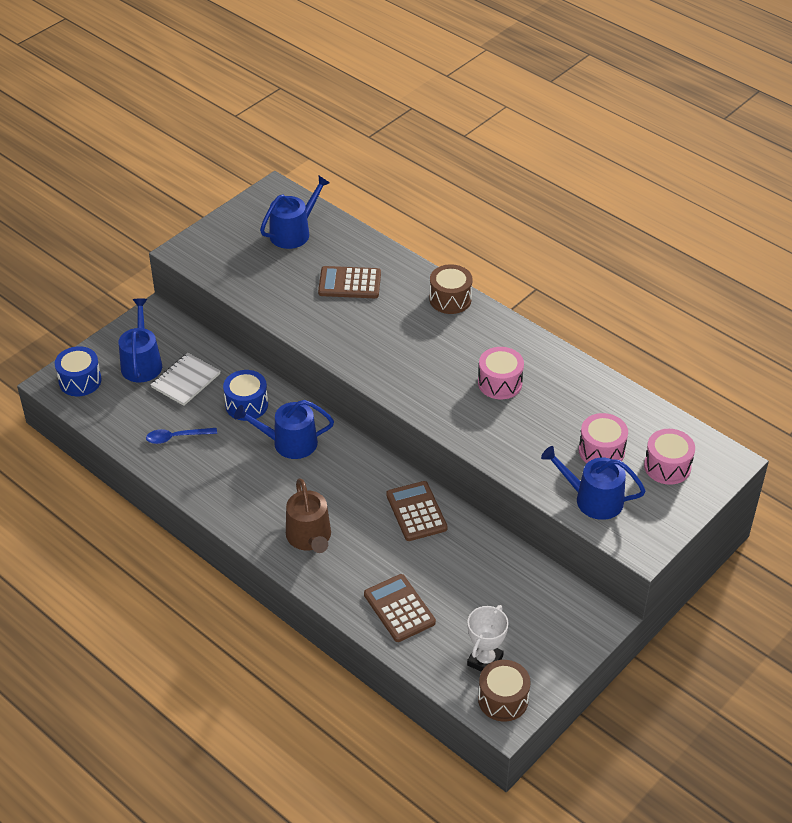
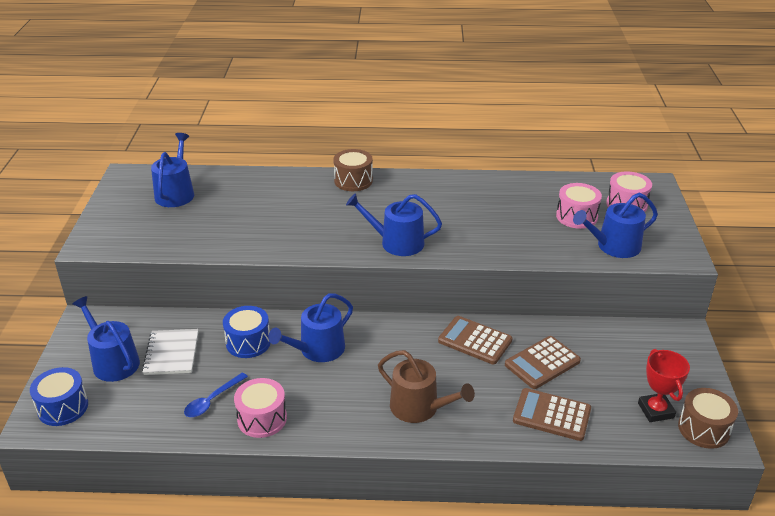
camera: 40 degrees left, 10 degrees down
(349, 283) = (264, 204): brown calculator -> brown calculator (542, 363)
(412, 384) = (396, 243): none -> blue watering can
(485, 660) = (655, 410): white trophy -> red trophy
(500, 383) = (456, 212): pink drum -> pink drum (262, 418)

